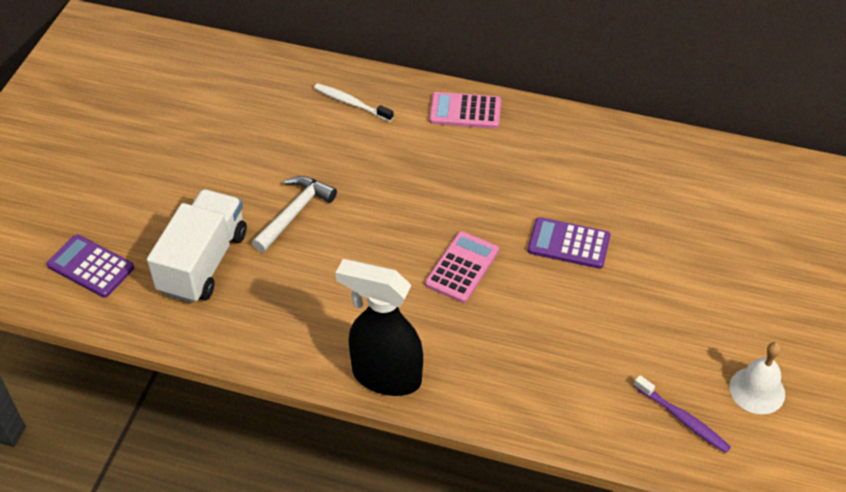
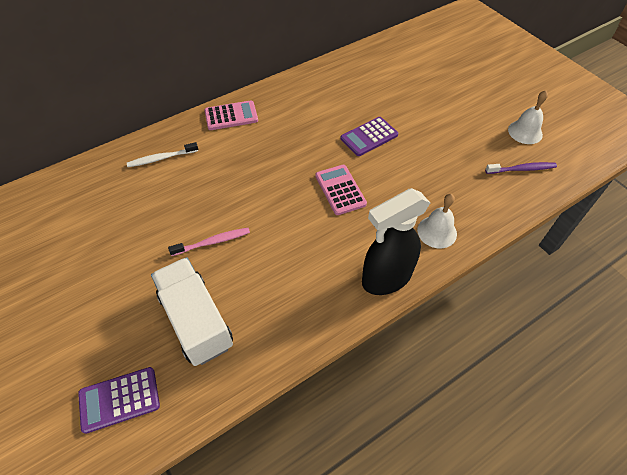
camera: 50 degrees left, 5 degrees up
(294, 213) = (212, 242): white hammer -> pink toothbrush
(465, 111) = (231, 116): pink calculator -> pink calculator turned 150 degrees counterclockwise
(493, 386) = (437, 232): none -> white bell

